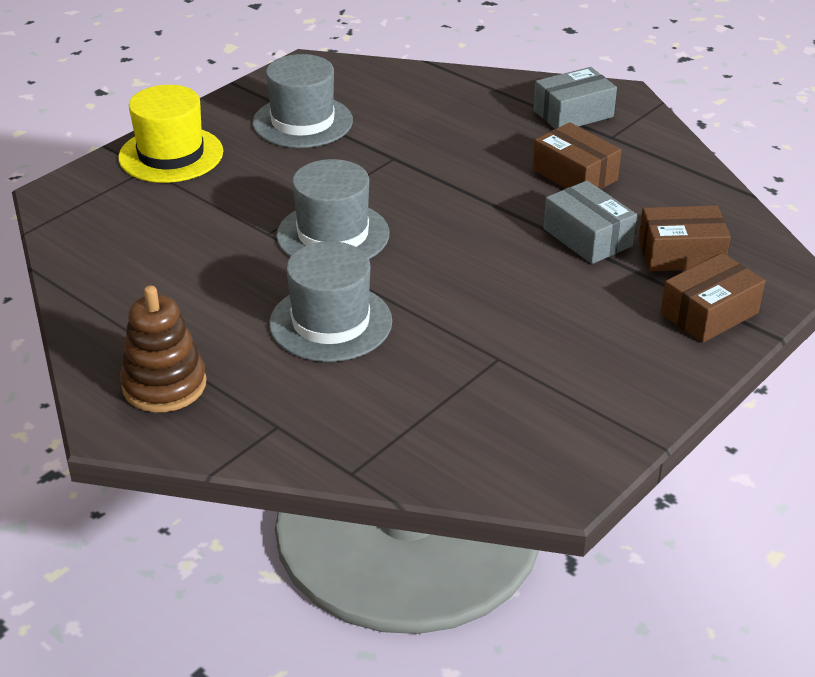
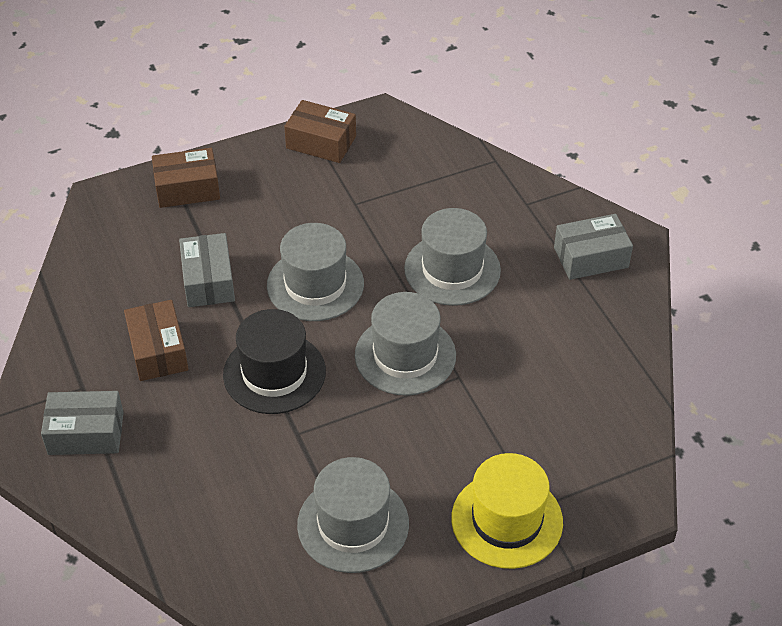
camera: 155 degrees left, 10 degrees up
(164, 385) = (591, 257): brown stacking toy -> grey box
(451, 189) = (274, 373): none -> black hat
(473, 265) = (315, 284): none -> grey hat
(681, 254) = (156, 241): brown box -> brown box (321, 142)

